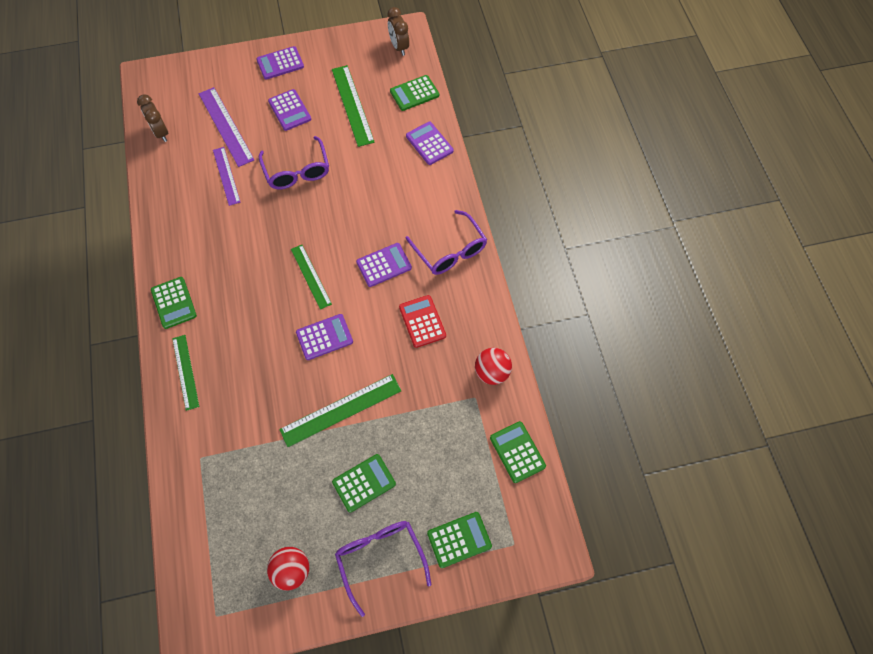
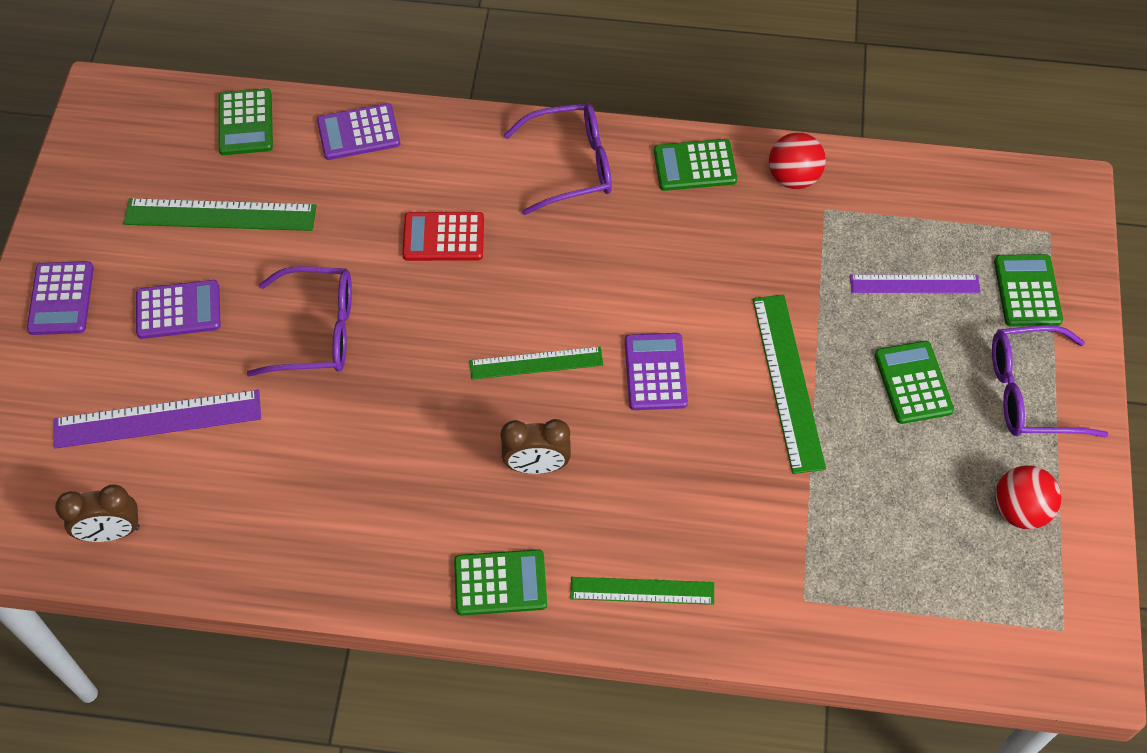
camera: 70 degrees left, 5 degrees down
(226, 175) = (270, 442): purple ruler -> purple ruler (914, 284)
(384, 265) = (559, 257): purple calculator -> none
(399, 47) = (133, 115): brown clock -> brown clock (536, 466)
(422, 321) = (679, 236): red calculator -> red calculator (443, 237)
(517, 452) = (922, 186): green calculator -> green calculator (694, 166)

